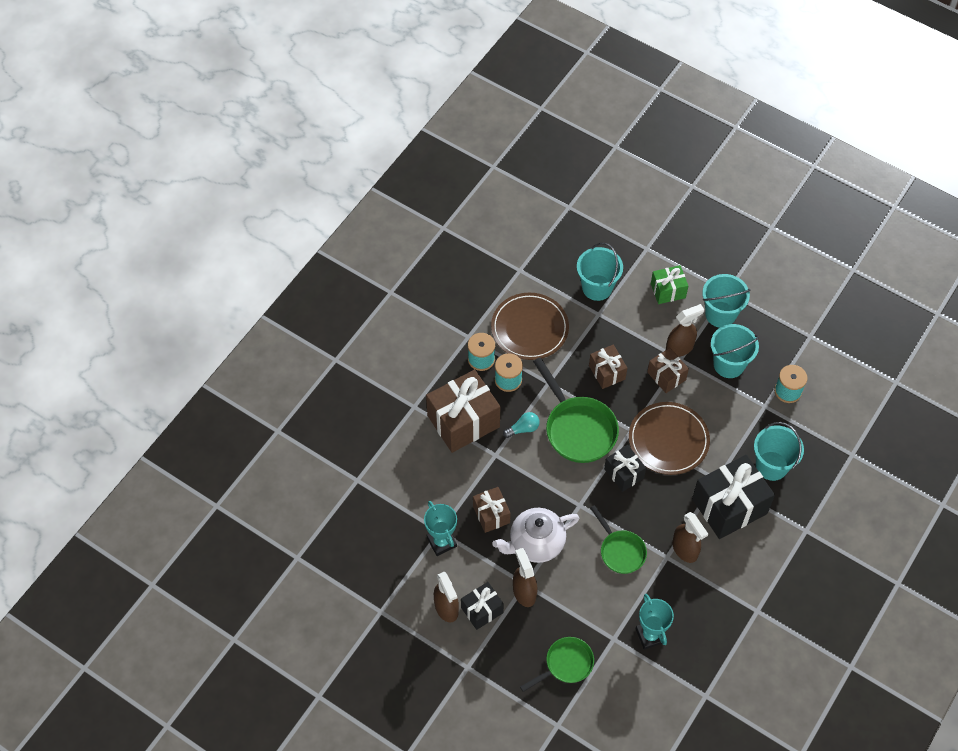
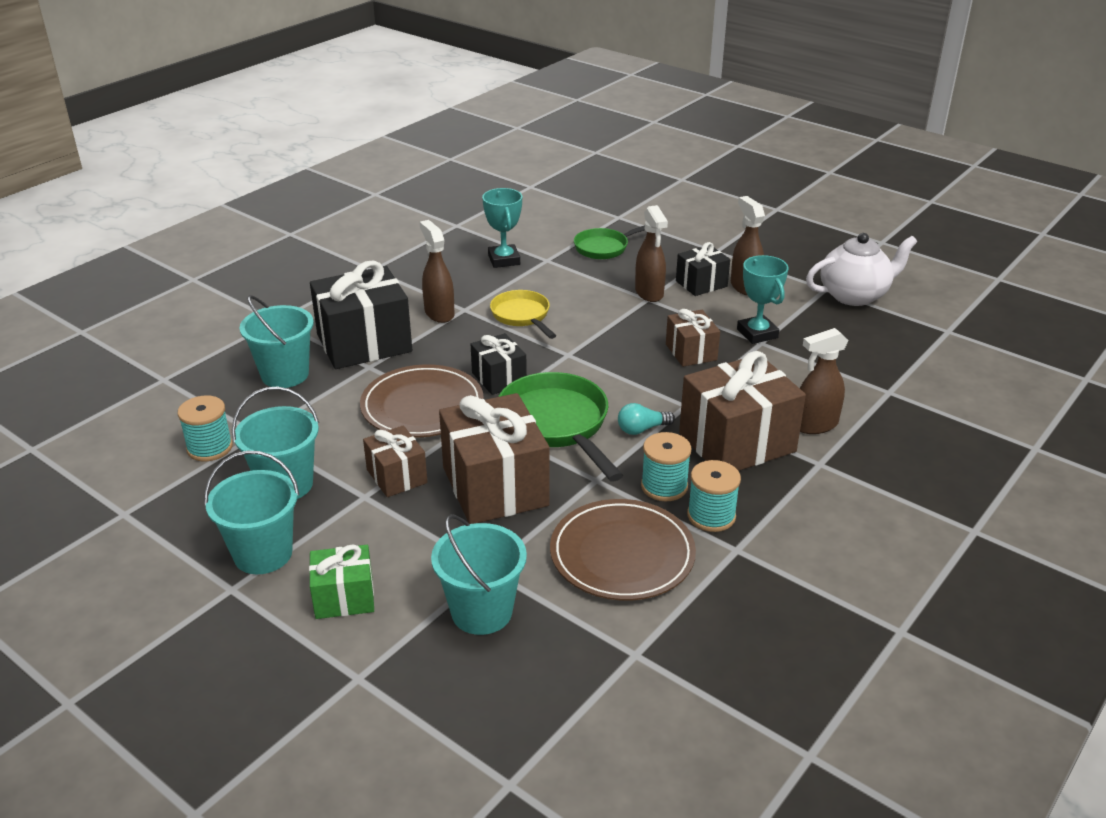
camera: 175 degrees left, 25 degrees down
(535, 543) = (632, 326): white teapot -> white teapot (854, 295)
(607, 372) = (495, 486): brown gift -> brown gift, size x1.84
(620, 551) = (522, 316): green pan -> yellow pan
(680, 348) = (359, 511): brown spray bottle -> brown spray bottle (815, 425)

